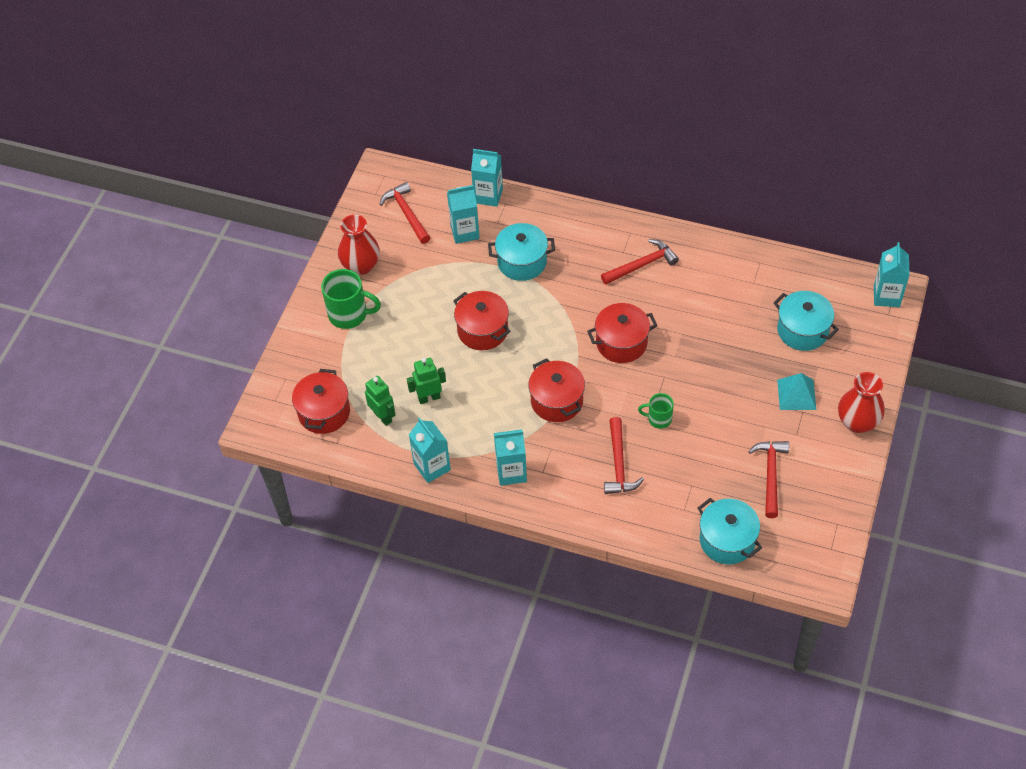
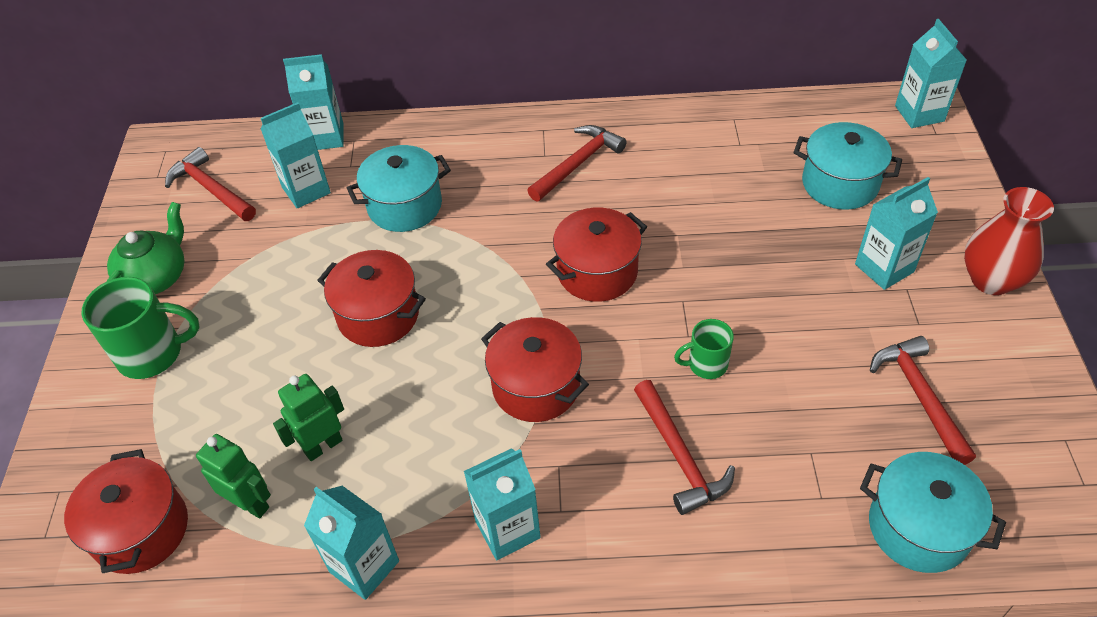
camera: 20 degrees left, 5 degrees down
(361, 265) = (156, 277): red vase -> green teapot
(796, 394) = (884, 268): turquoise pyramid -> turquoise carton

